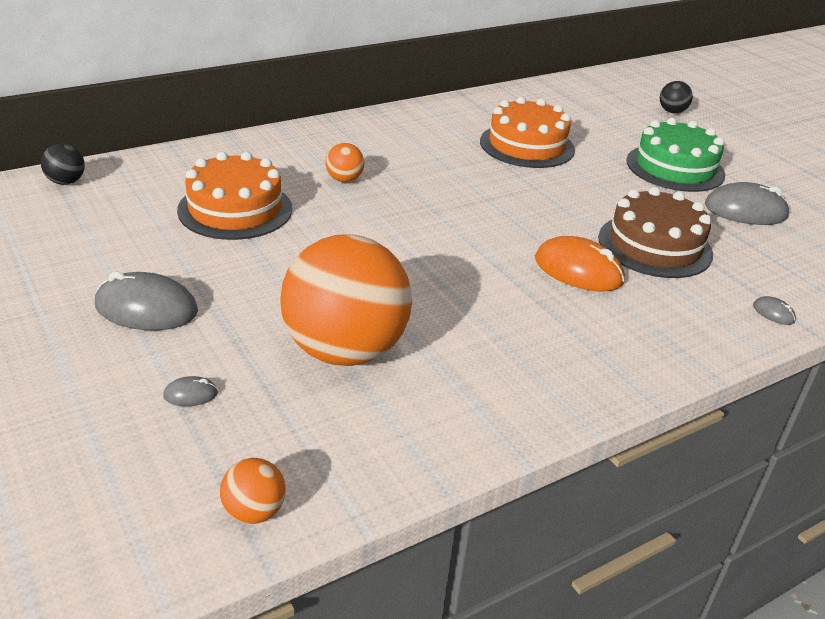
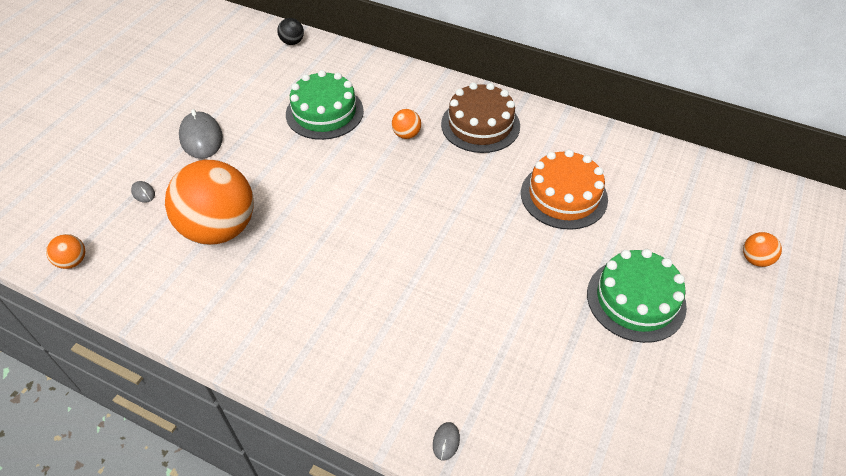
camera: 60 degrees right, 15 degrees up
(235, 209) = (324, 112): orange cake -> green cake
(578, 270) = (401, 298): orange mouse -> none
(654, 246) = (481, 331): brown cake -> brown cake (480, 125)
(672, 112) = (755, 259): black ball -> orange ball
(745, 211) = (608, 375): grey mouse -> none

